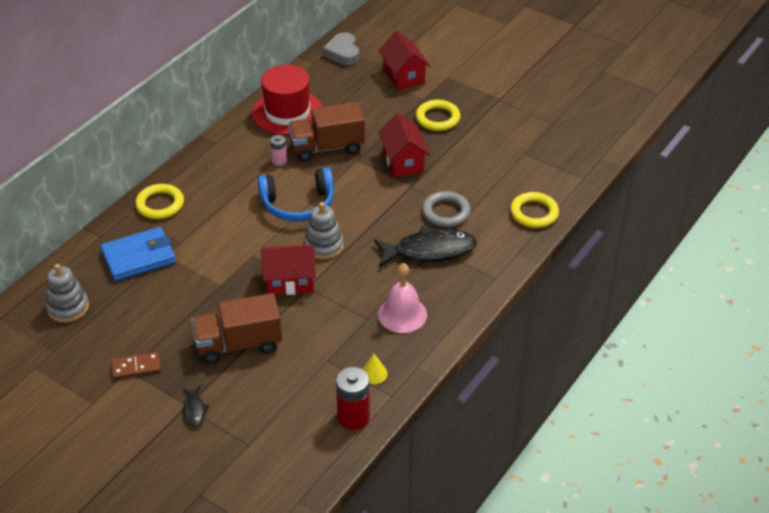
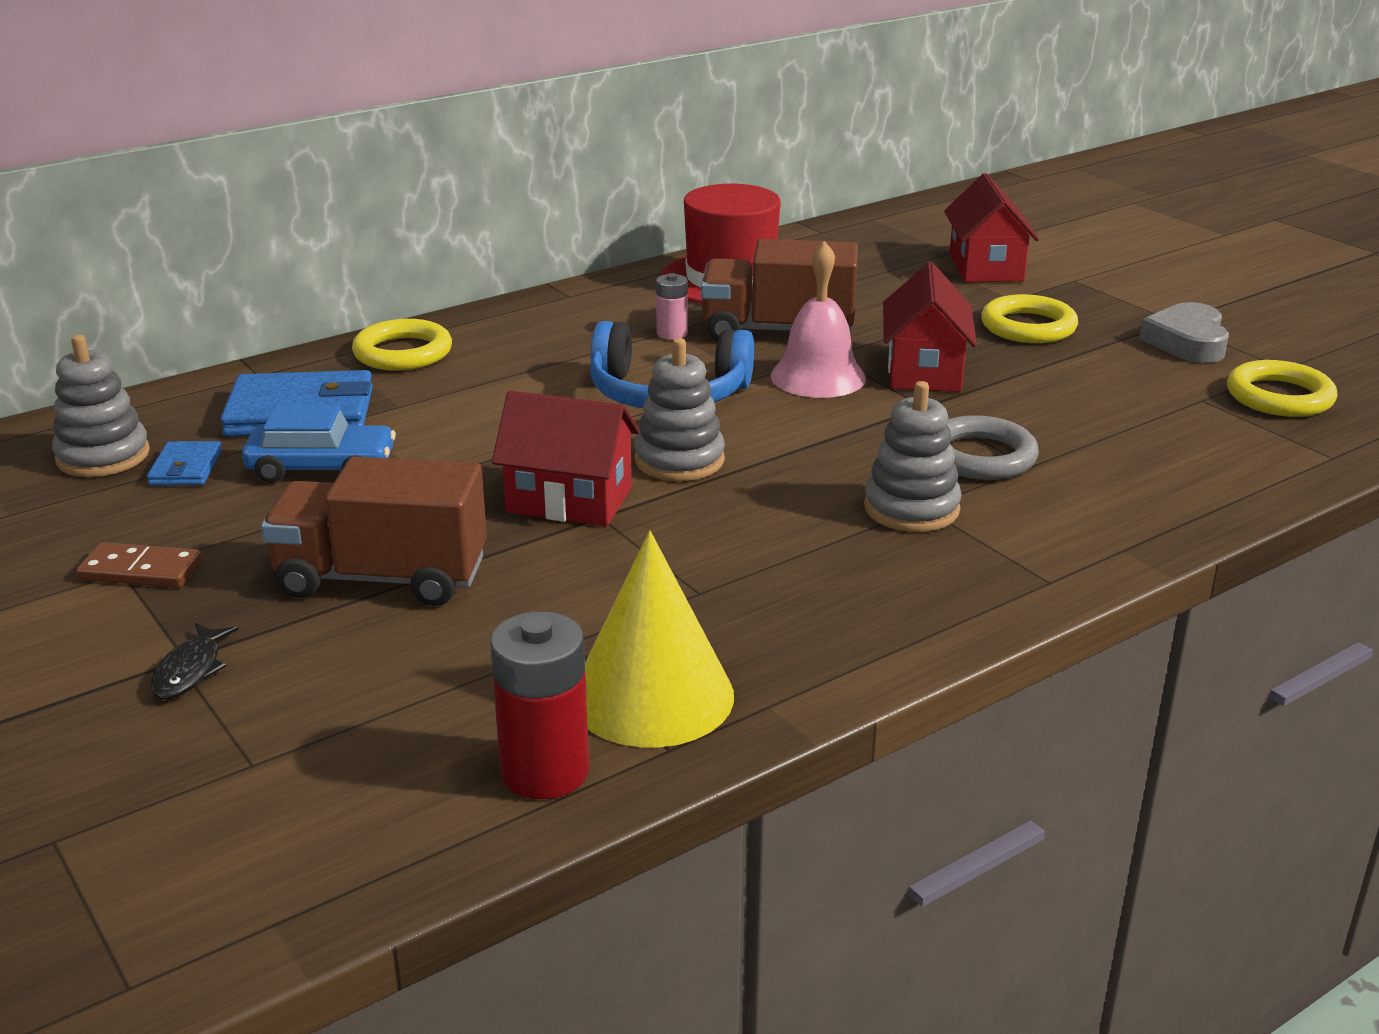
camera: 20 degrees right, 15 degrees down
(111, 305) = (186, 468): none -> blue wallet
(172, 289) = (321, 468): none -> blue car
(343, 53) = (882, 227): grey heart -> grey heart (1187, 342)
(374, 373) = (652, 696): yellow cone -> yellow cone, size x2.31
(402, 314) = (787, 602): pink bell -> pink bell (818, 377)
(429, 251) = (911, 508): black fish -> grey stacking toy
(534, 213) = (1191, 491): yellow ring -> yellow ring (1279, 397)

